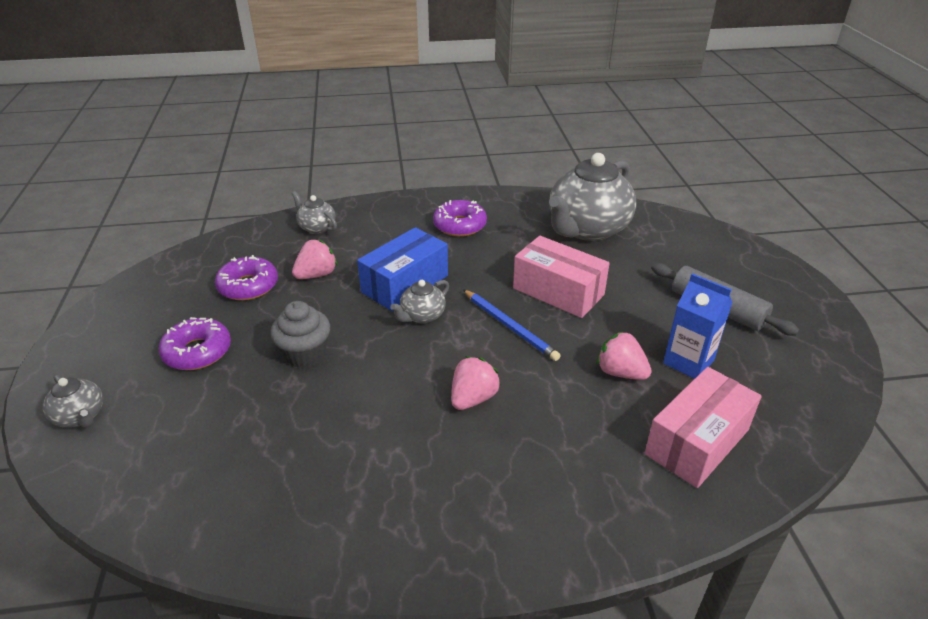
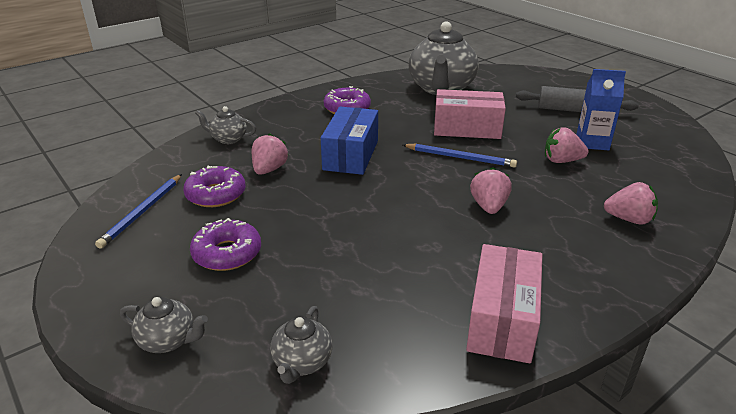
camera: 30 degrees left, 5 degrees down
(179, 283) = (142, 212): none -> blue pencil
(305, 354) = (327, 223): grey cupcake -> none
(422, 316) = (389, 170): grey teapot -> grey teapot (302, 362)
(611, 481) = (629, 219): none -> pink strawberry
(697, 442) = (648, 181): pink box -> pink box (502, 319)

